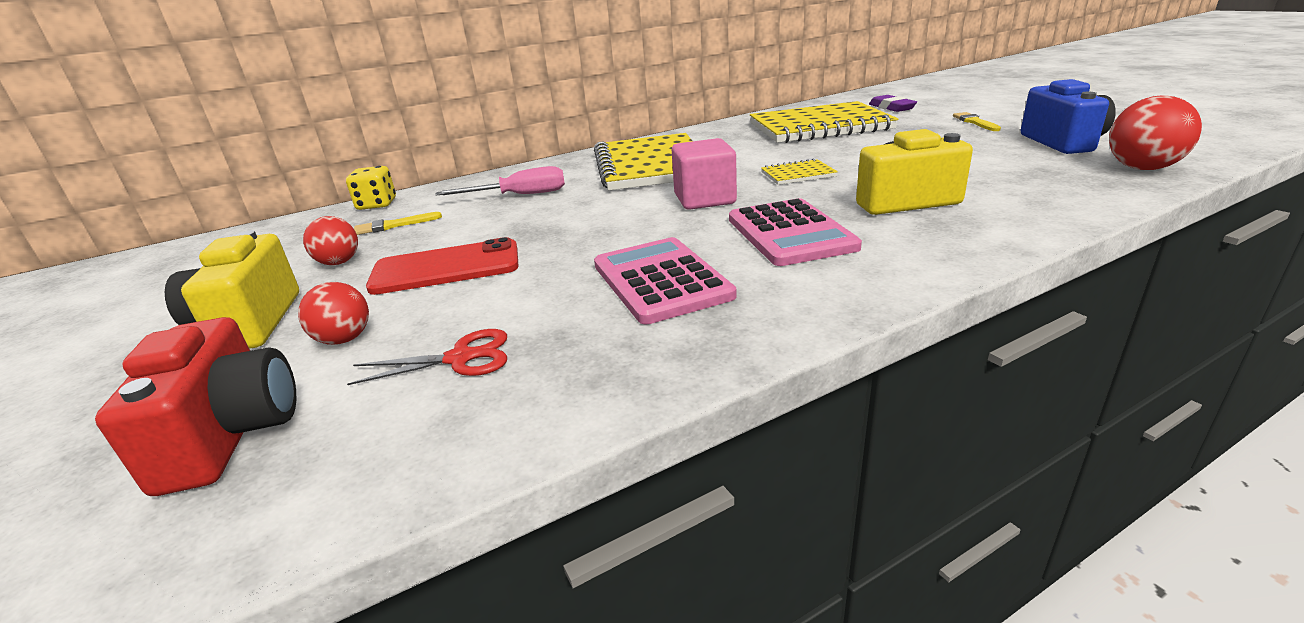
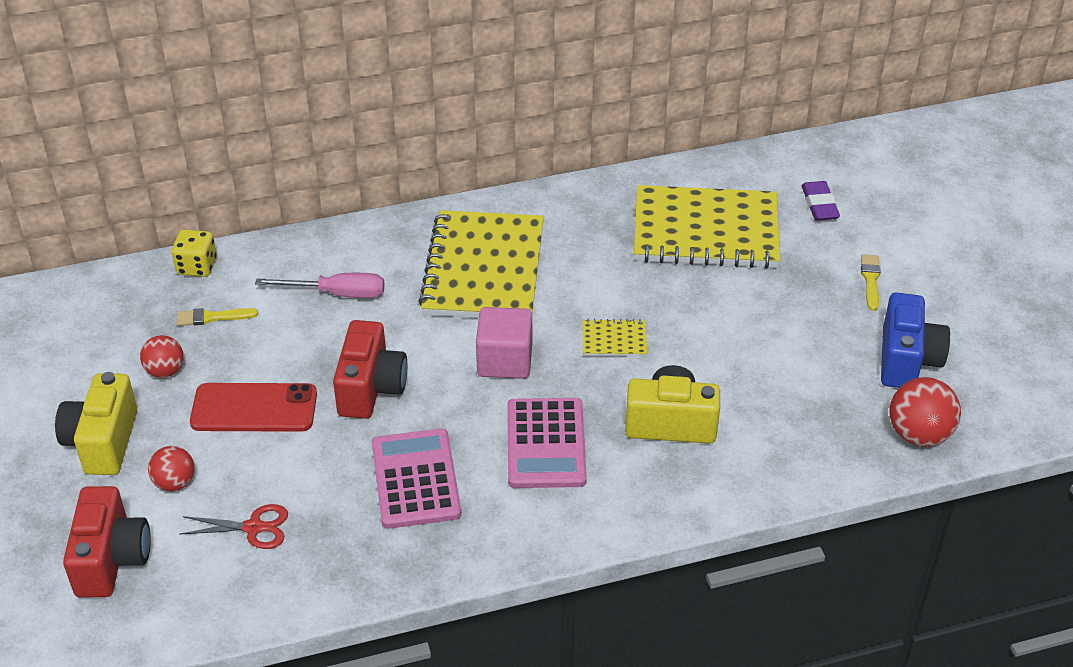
camera: 10 degrees right, 15 degrees up
(575, 234) = (370, 388): none -> red camera

